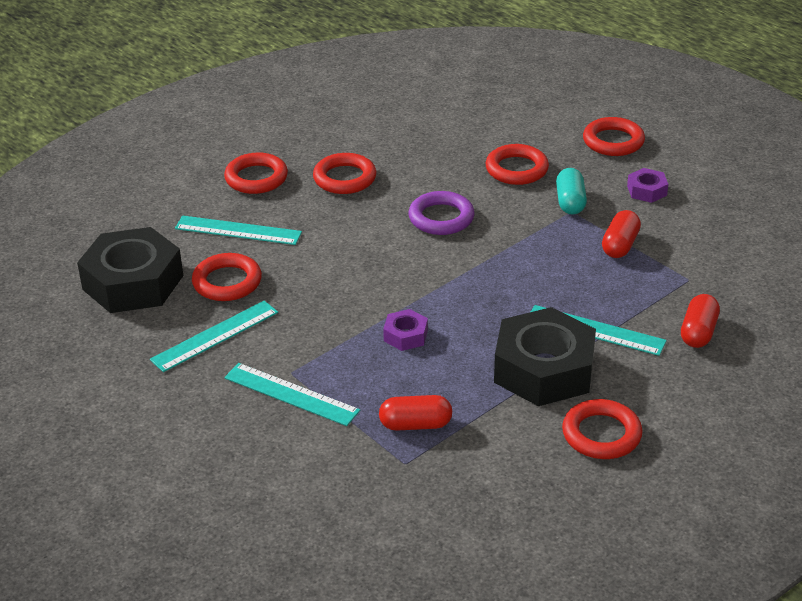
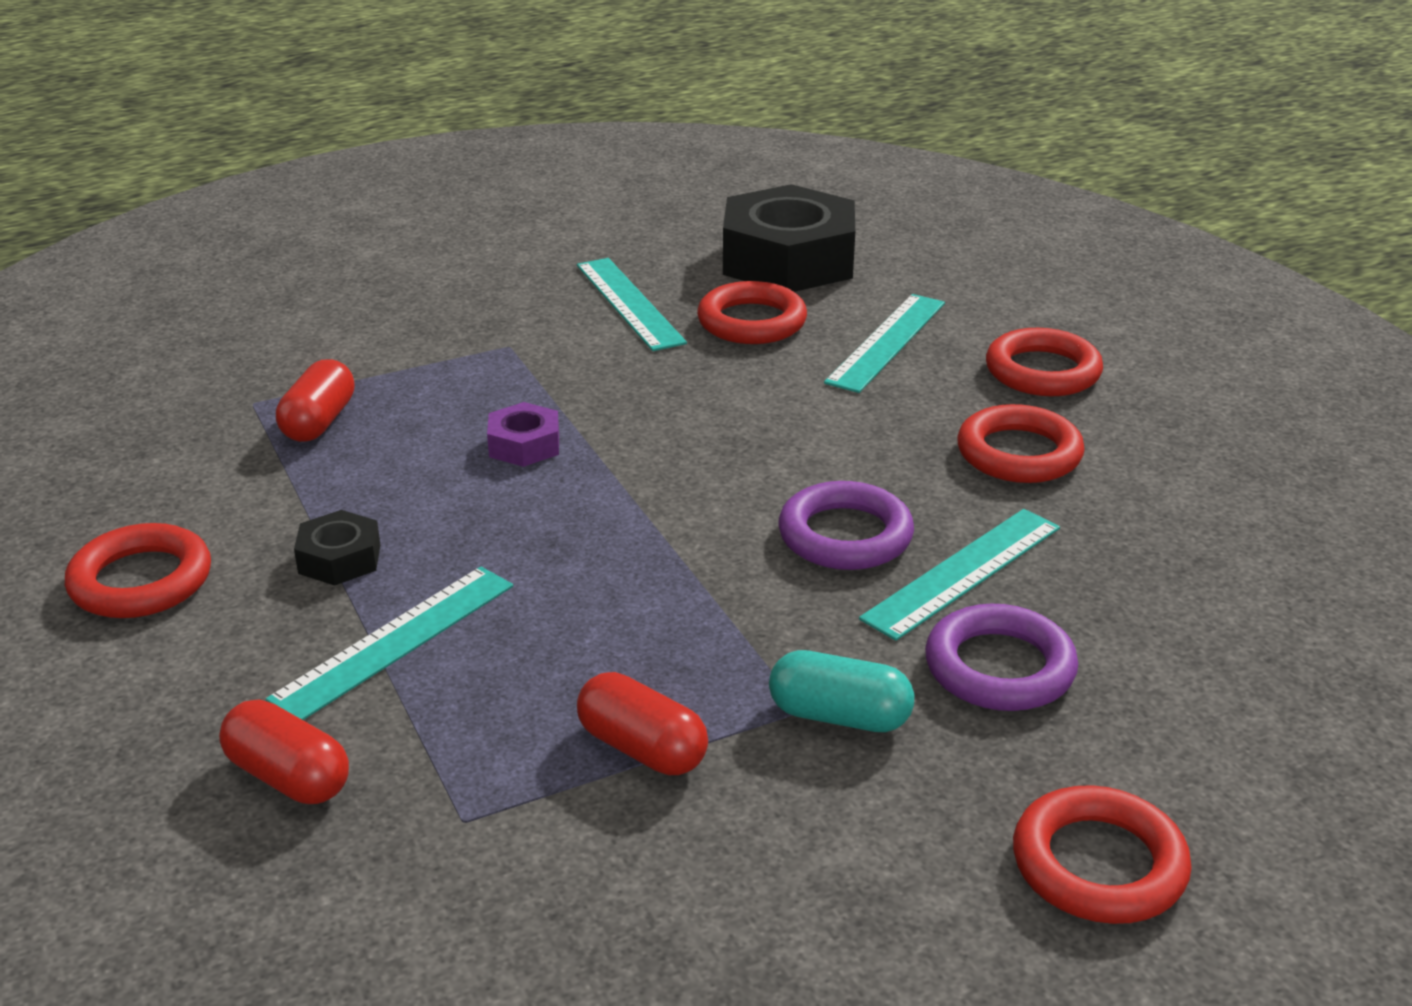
camera: 105 degrees right, 5 degrees down
(291, 394) = (463, 341): turquoise ruler -> turquoise ruler (963, 572)
(516, 169) = (999, 668): red ring -> purple ring
(544, 369) = (339, 559): black nut -> black nut, size x0.44
(647, 191) = (844, 859): purple nut -> none

